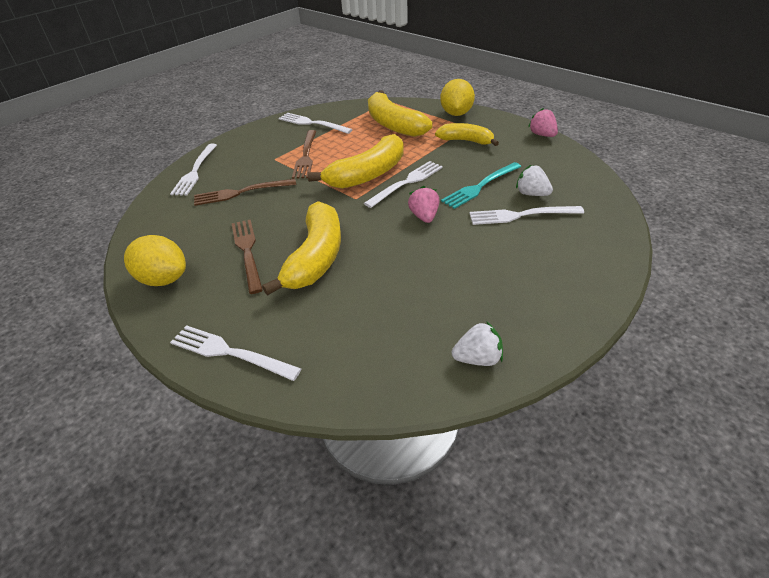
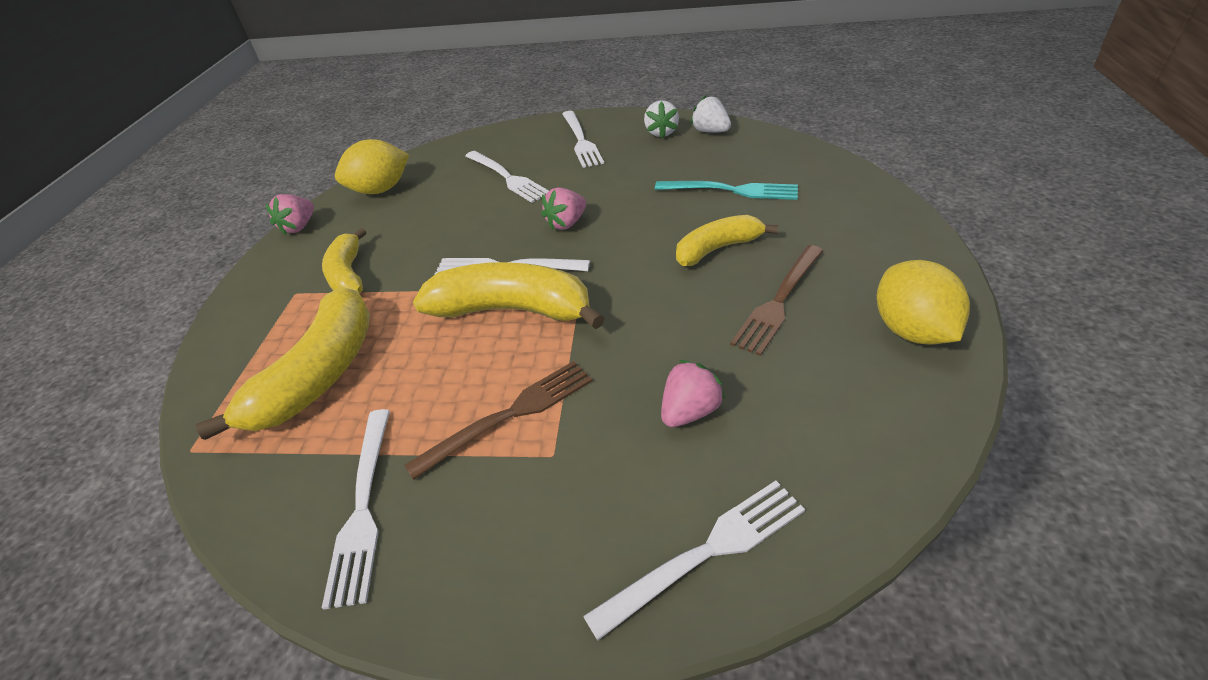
camera: 125 degrees left, 0 degrees up
(229, 352) = (884, 218): white fork -> white fork (581, 141)
(240, 193) = (689, 411): brown fork -> pink strawberry
(316, 257) = (717, 249): yellow banana -> yellow banana, size x0.62
(456, 114) = (243, 325): yellow lemon -> yellow lemon (380, 190)
(480, 187) = (470, 217): turquoise fork -> turquoise fork (732, 190)
(531, 194) = (459, 186): white strawberry -> white strawberry (661, 133)

